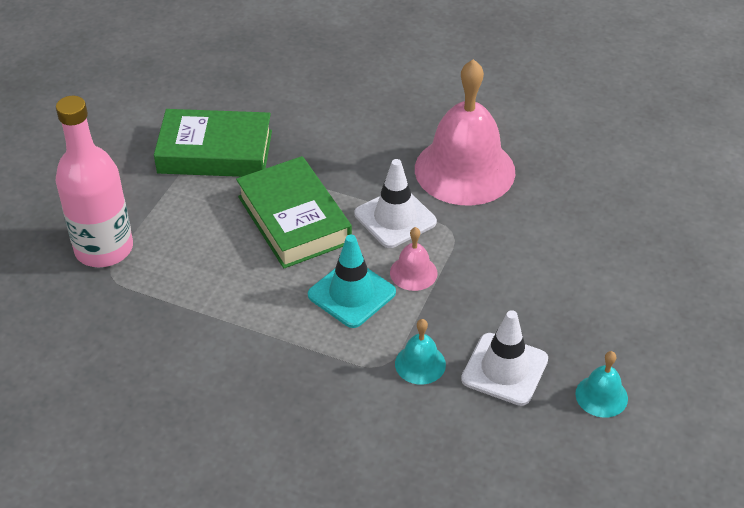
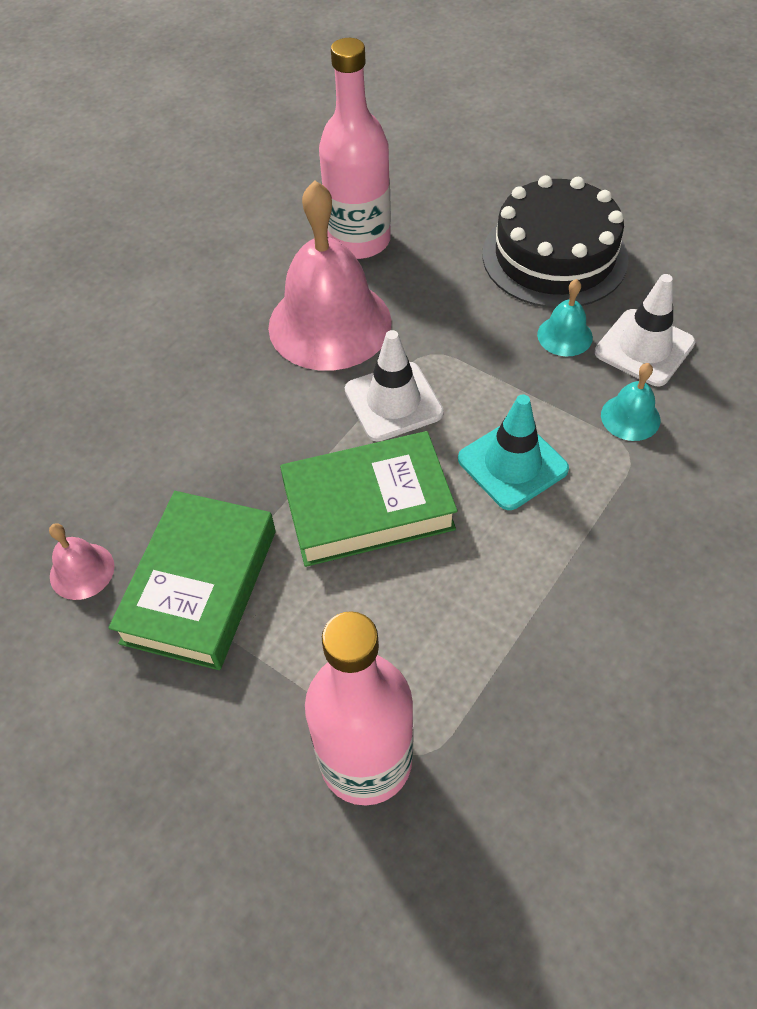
camera: 75 degrees left, 10 degrees up
(413, 272) = (488, 399): pink bell -> pink bell (82, 571)
(567, 170) = (359, 241): none -> pink bottle
(600, 298) = (554, 256): none -> black cake
(601, 396) = (684, 283): turquoise bell -> turquoise bell (564, 335)

